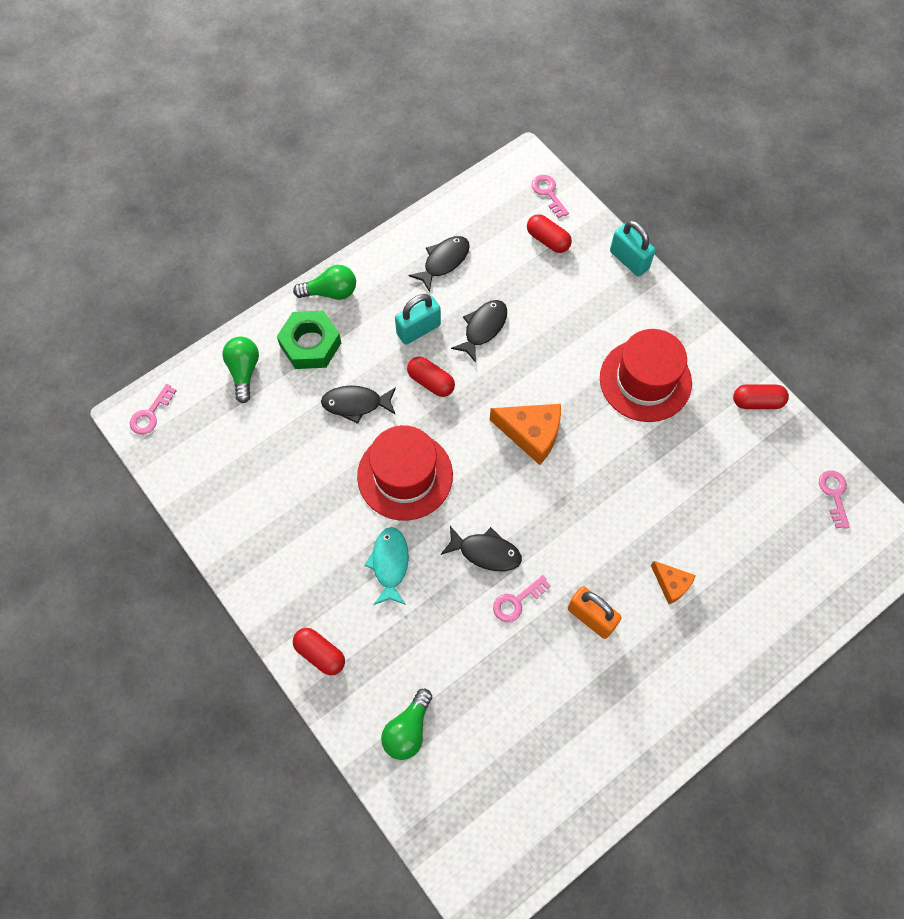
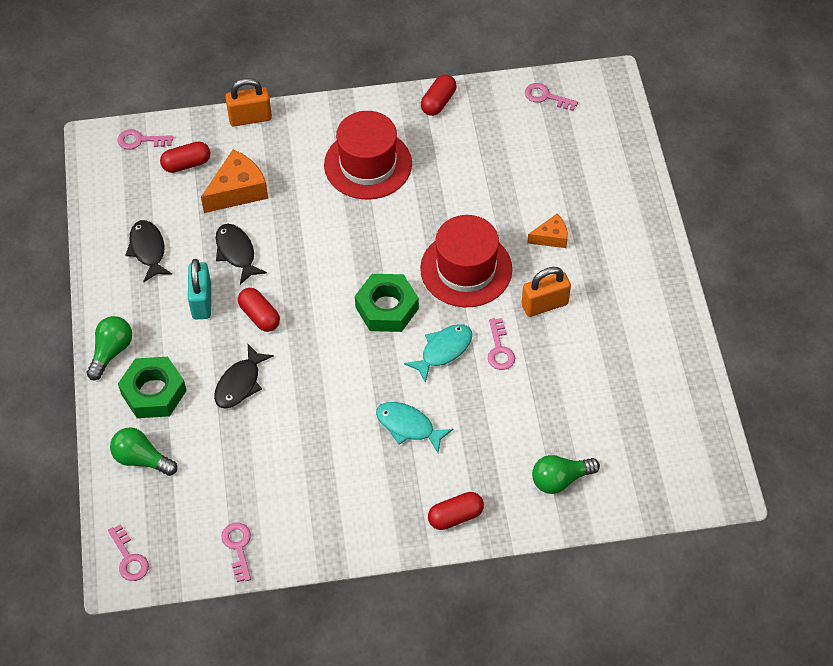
camera: 60 degrees left, 10 degrees down
(200, 490) = (238, 547): none -> pink key
(405, 475) = (334, 377): red hat -> red hat (466, 269)
(408, 730) = (560, 479): green light bulb -> green light bulb turned 105 degrees clockwise
(431, 382) = (259, 316): red capsule -> red capsule turned 75 degrees clockwise
(486, 552) = (443, 350): black fish -> turquoise fish
(502, 480) = (387, 308): none -> green nut
(531, 434) = (360, 267): orange cheese -> orange cheese (238, 191)
(629, 260) = (250, 118): turquoise padlock -> orange padlock

